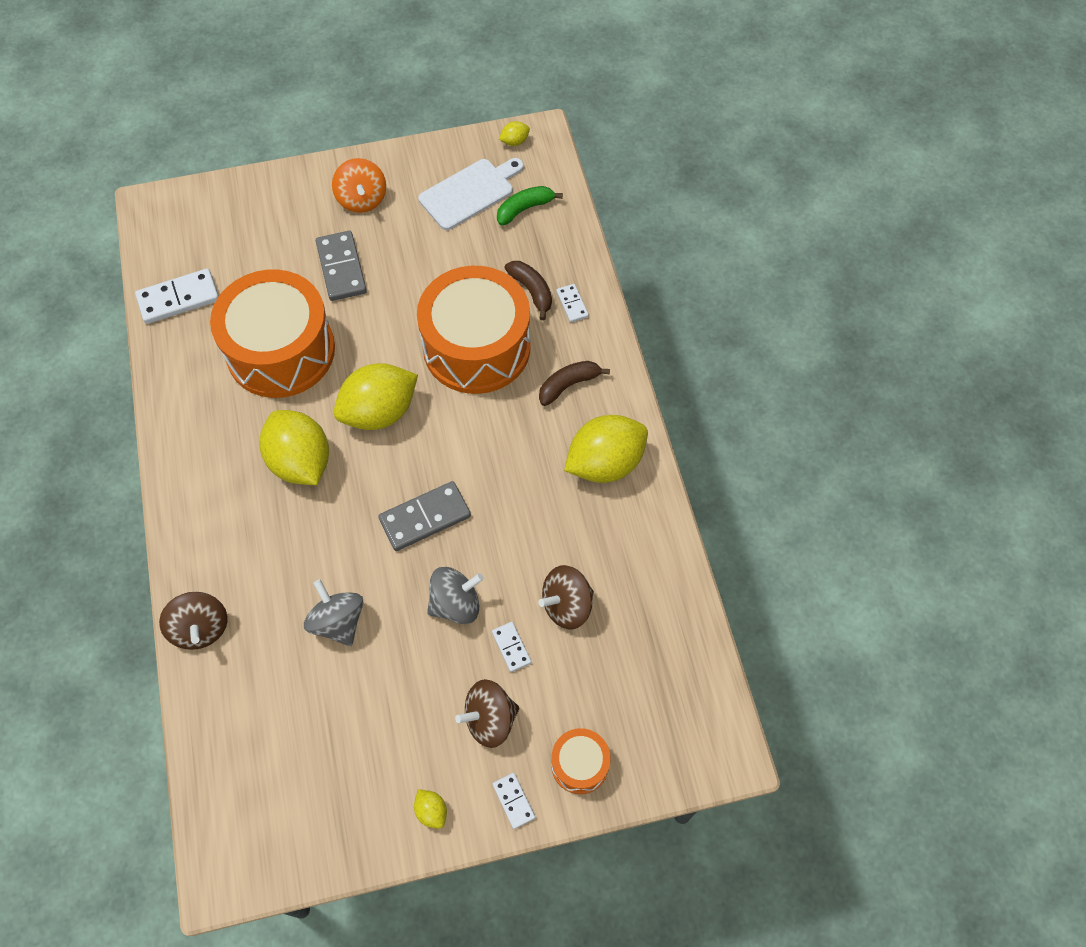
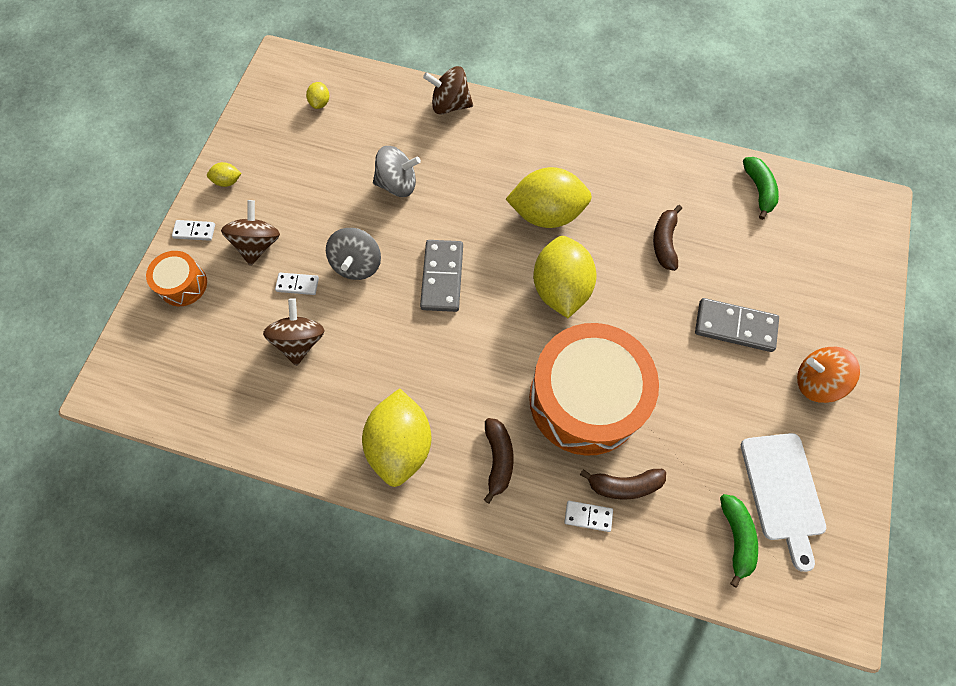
camera: 120 degrees right, 5 degrees up
(178, 298) = (758, 190): white domino -> green banana
(281, 351) = (664, 242): orange drum -> brown banana
(514, 141) = (841, 581): yellow lemon -> yellow lemon (320, 103)

